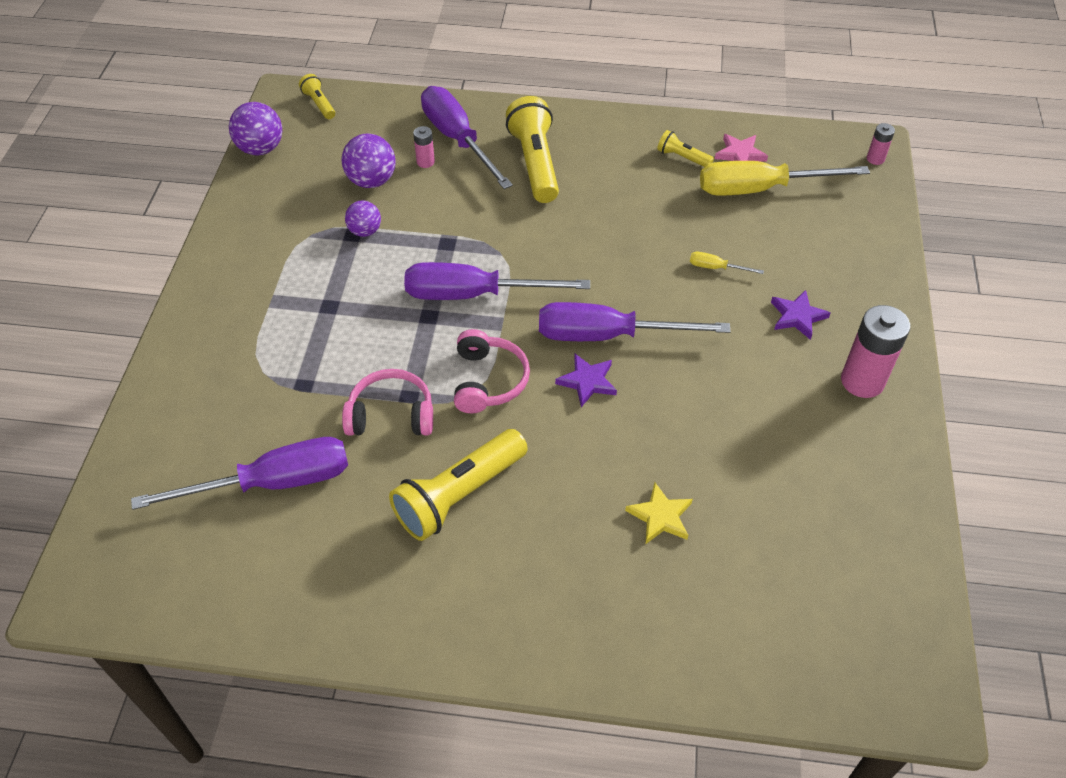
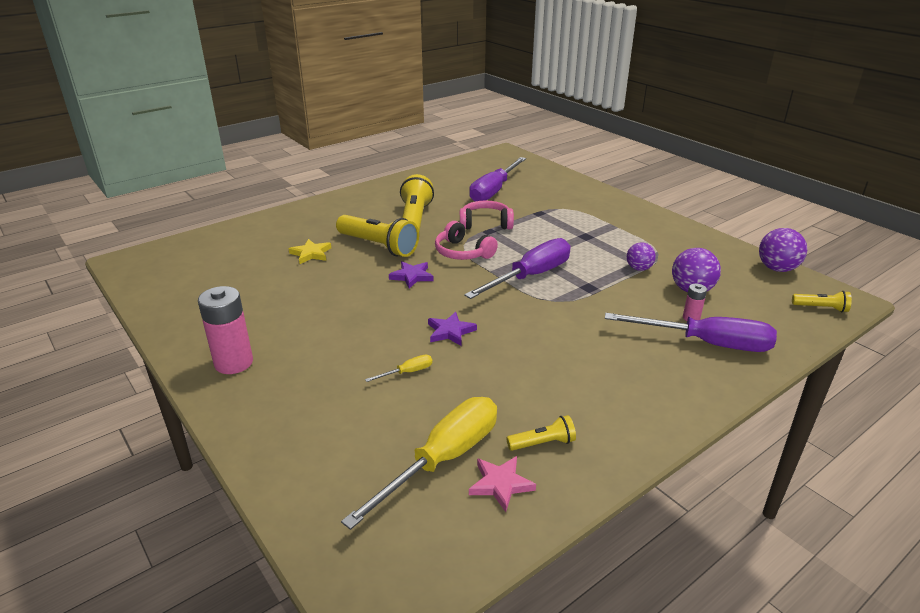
camera: 135 degrees right, 20 degrees down
(391, 414) = (485, 223): pink headphones -> pink headphones turned 135 degrees counterclockwise
(535, 163) = (633, 362): yellow flashlight -> yellow flashlight (379, 246)
(607, 335) = (429, 299): purple screwdriver -> none
(797, 316) = (314, 375): purple star -> purple star (450, 331)
(875, 159) = (358, 588): pink battery -> none

